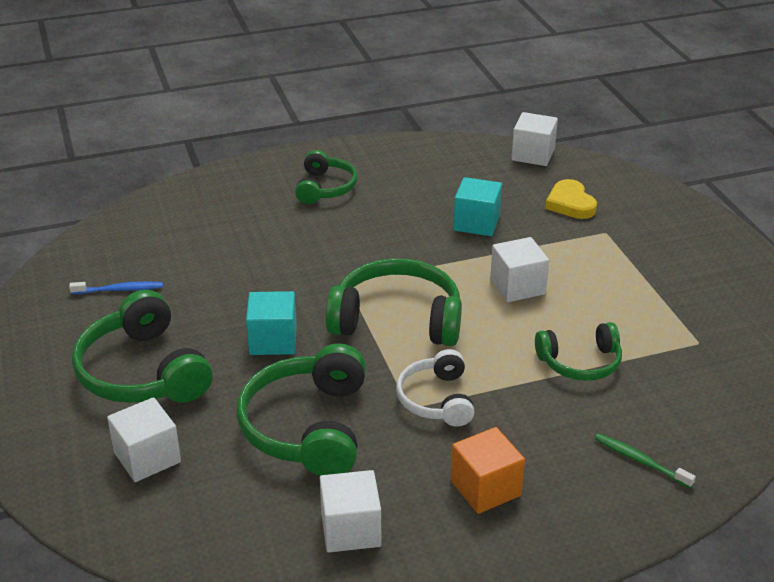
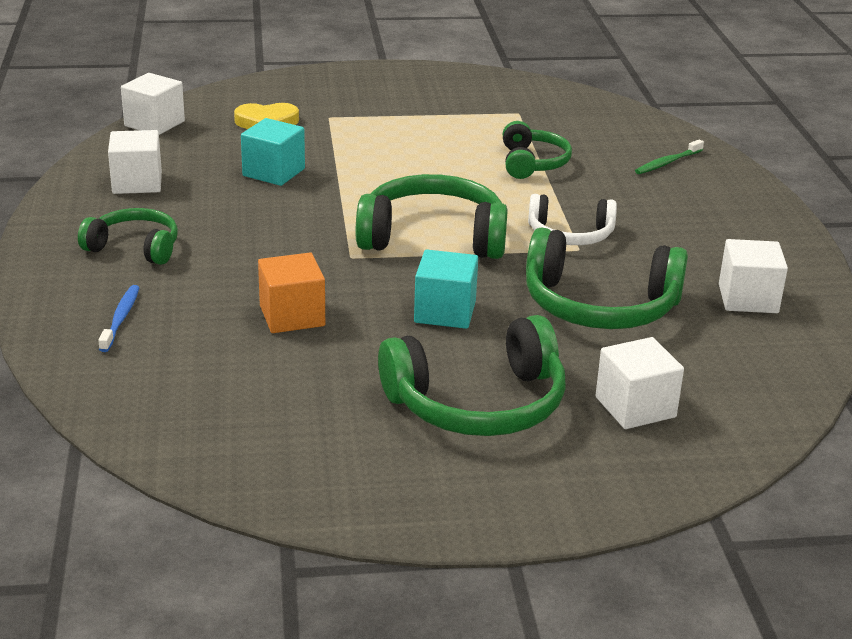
camera: 80 degrees left, 5 degrees down
(119, 290) = (291, 414): blue toothbrush -> blue toothbrush (121, 318)
(397, 319) = (433, 237): green headphones -> green headphones turned 75 degrees clockwise
(485, 488) = (696, 230): orange cube -> orange cube (292, 316)
(517, 286) = (401, 170): white cube -> white cube (137, 183)

